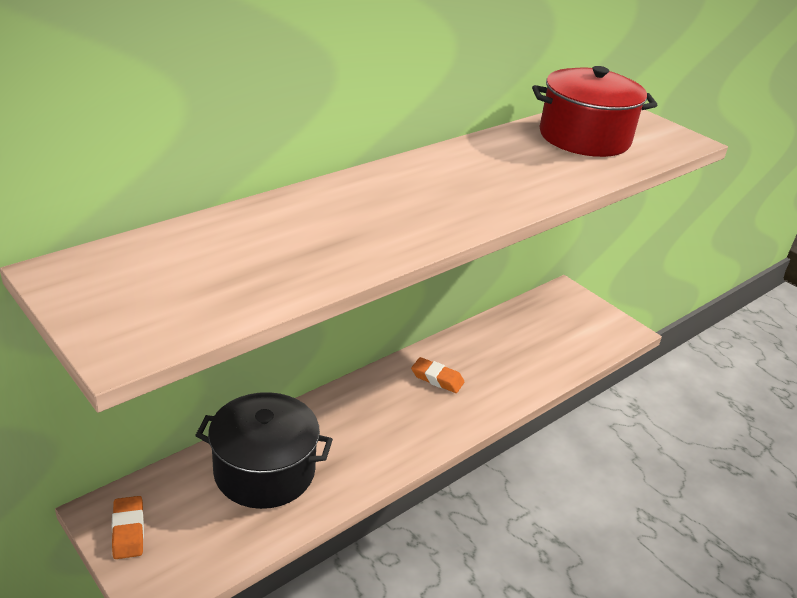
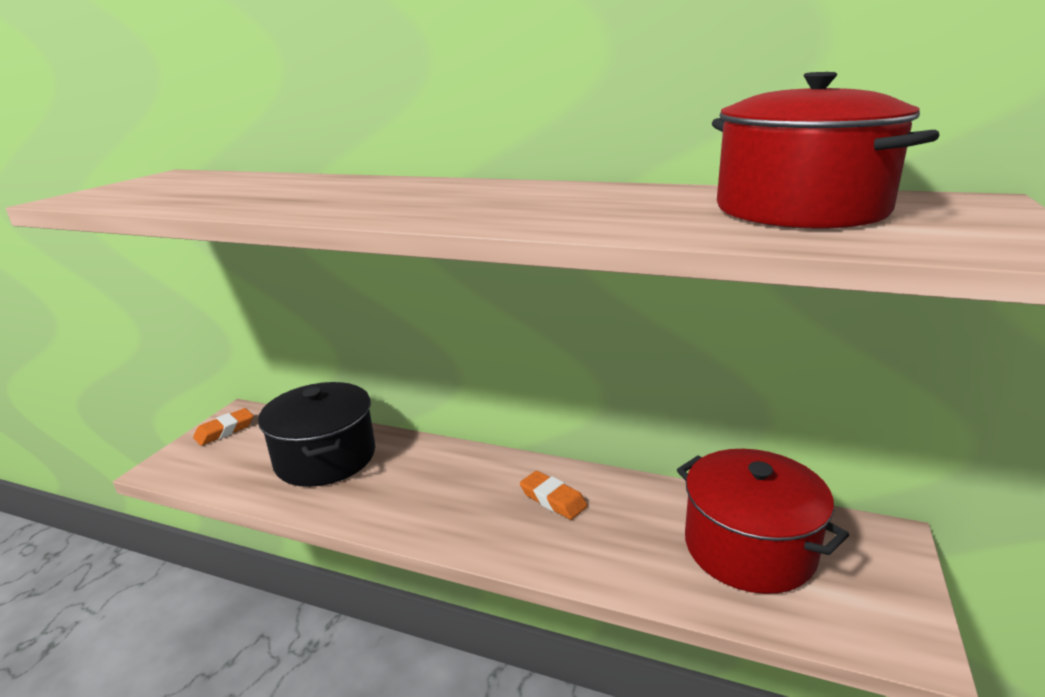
camera: 65 degrees right, 10 degrees down
(437, 378) = (553, 499): orange eraser -> orange eraser turned 45 degrees counterclockwise
(539, 334) = (749, 547): none -> red pot

